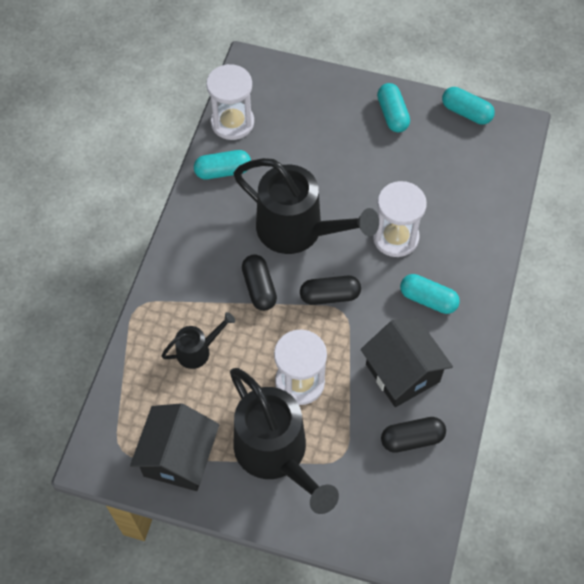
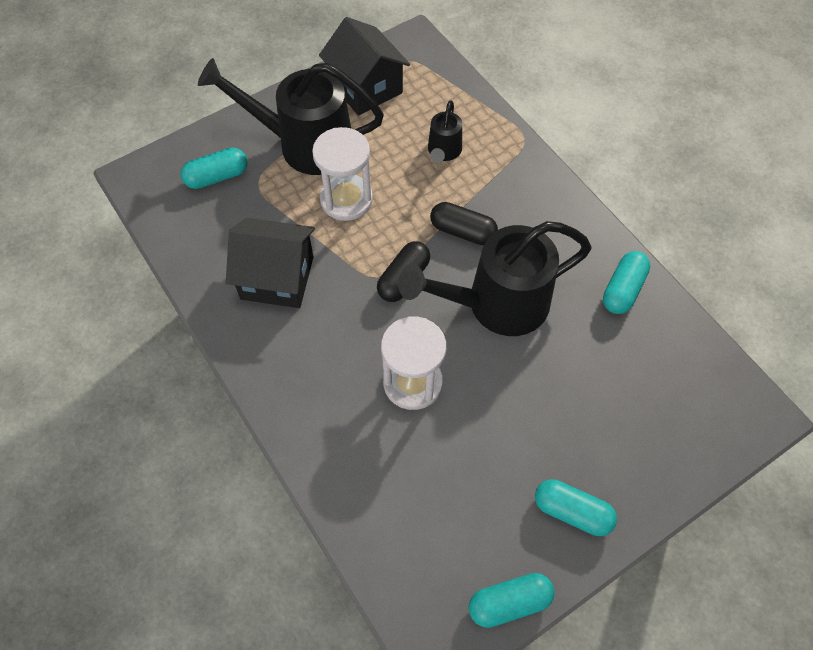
camera: 130 degrees right, 0 degrees up
(232, 122) = (683, 340): white hourglass -> none
(412, 439) = (218, 240): black capsule -> none
(428, 299) = (322, 356): turquoise capsule -> turquoise capsule (217, 177)

